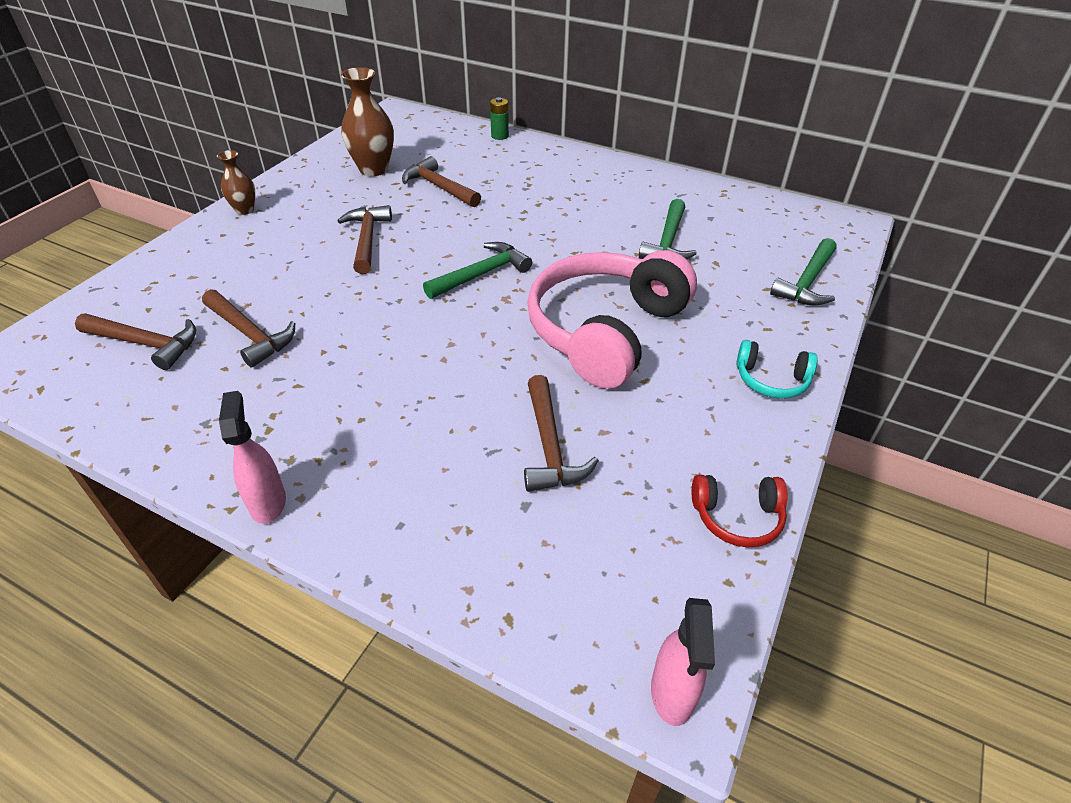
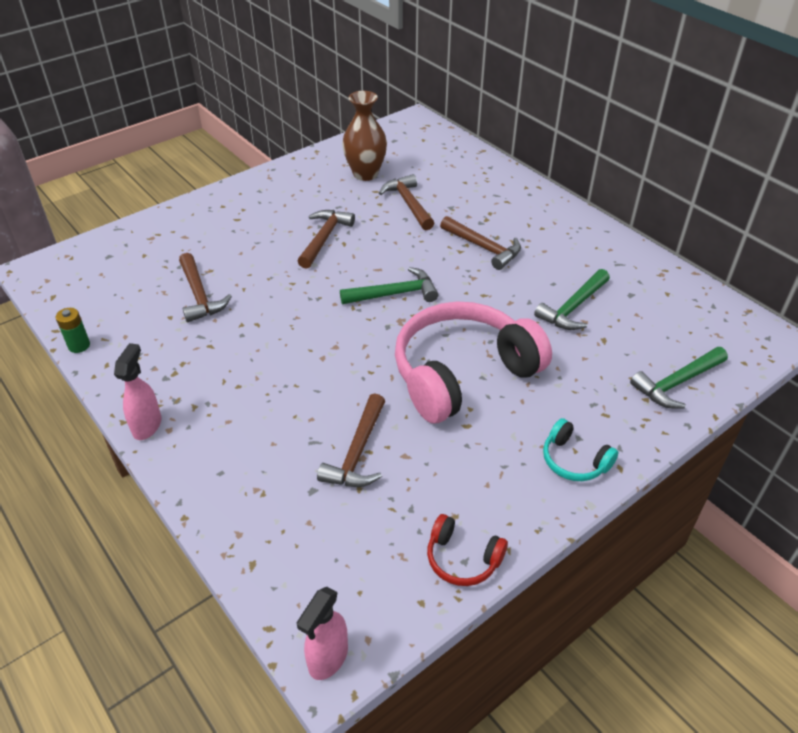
camera: 25 degrees right, 0 degrees up
(146, 344) = (130, 282): brown hammer -> brown hammer (484, 248)
(245, 210) = (249, 188): brown vase -> none
(499, 136) = (491, 164): green battery -> green battery (79, 345)

